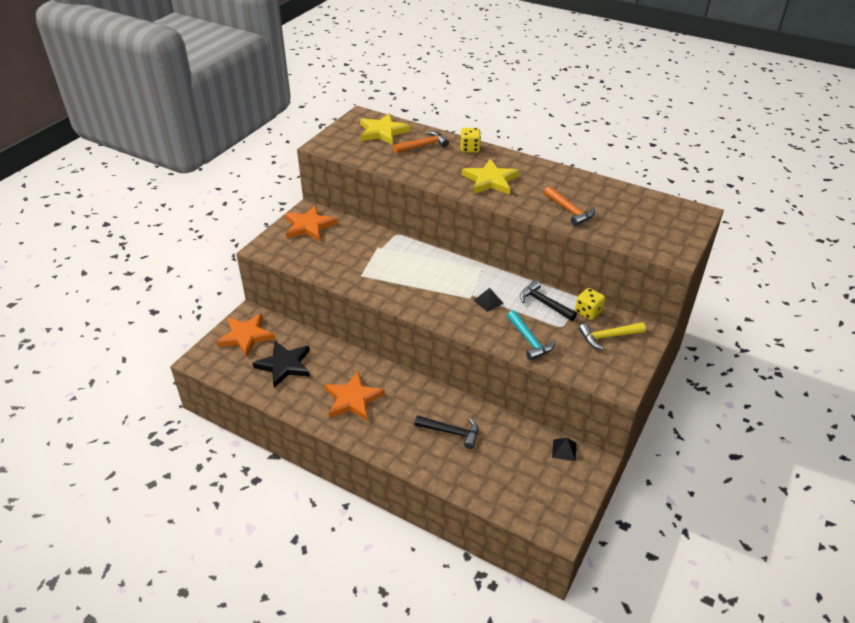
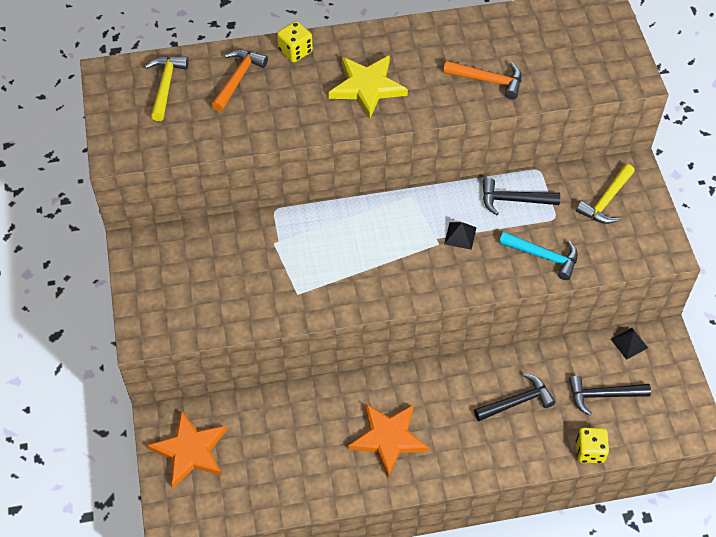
camera: 40 degrees left, 15 degrees up
(284, 365) = (274, 453): black star -> none
(309, 226) = (162, 266): orange star -> none
(382, 132) = (166, 86): yellow star -> yellow hammer
(512, 466) = (603, 395): none -> black hammer
(588, 312) = (562, 182): yellow dice -> yellow dice (589, 451)

